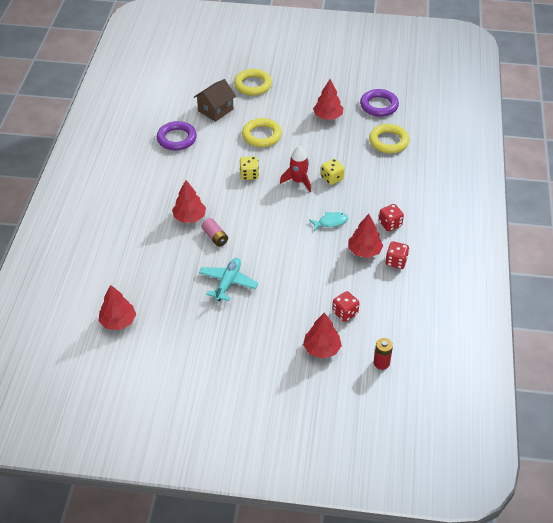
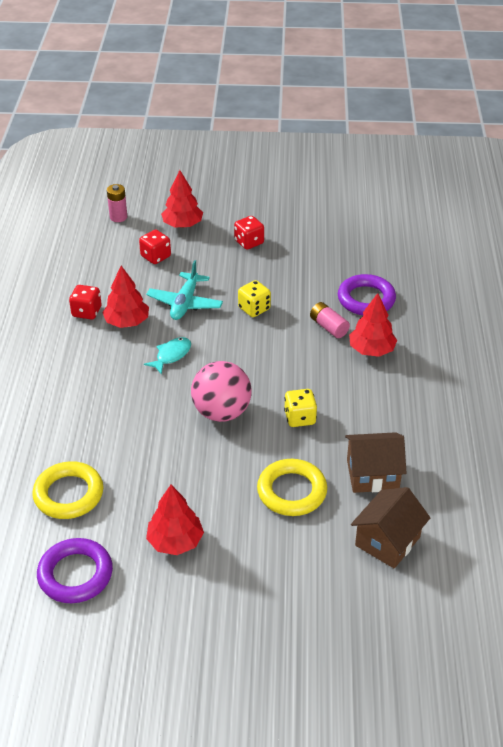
camera: 175 degrees right, 5 degrees down
(118, 321) = (414, 235): red tree -> none
(177, 138) = (437, 475): purple ring -> purple ring (366, 299)
(213, 141) = (372, 474): none -> brown house
(228, 283) = (299, 278): turquoise plane -> turquoise plane (185, 303)
(253, 85) = (329, 610): yellow ring -> none
(298, 181) = (221, 412): red rocket -> pink ball
(331, 222) = (171, 355): turquoise fish -> turquoise fish turned 150 degrees clockwise
(332, 178) = (169, 420): yellow dice -> yellow dice (254, 309)
(381, 363) = (118, 217): red battery -> pink battery
(390, 224) = (87, 358): red dice -> red dice (249, 242)

